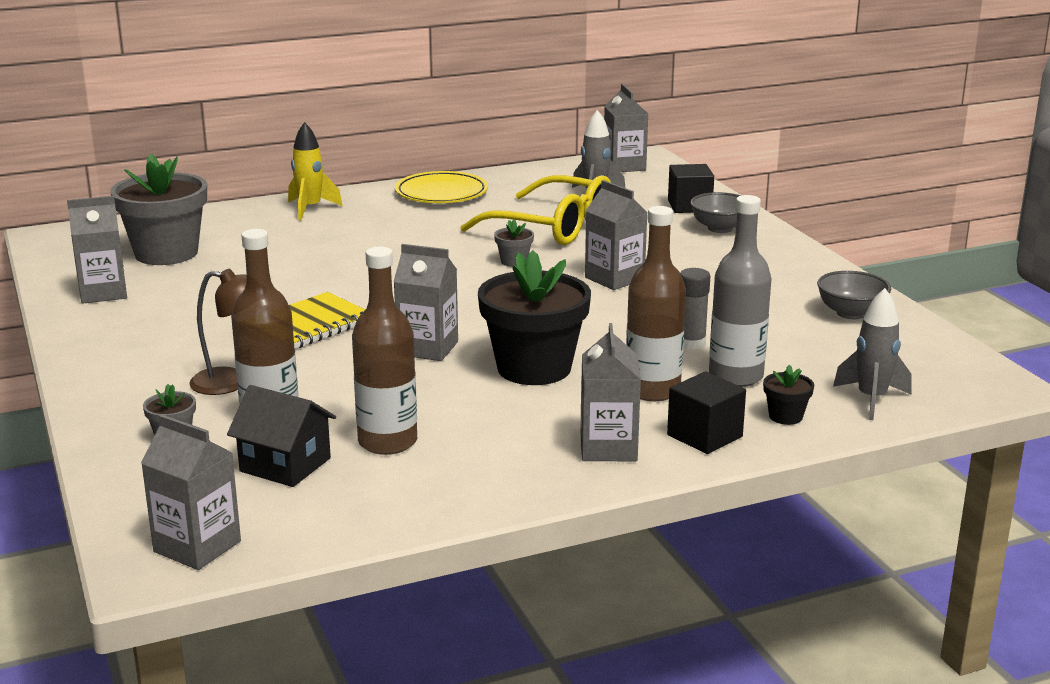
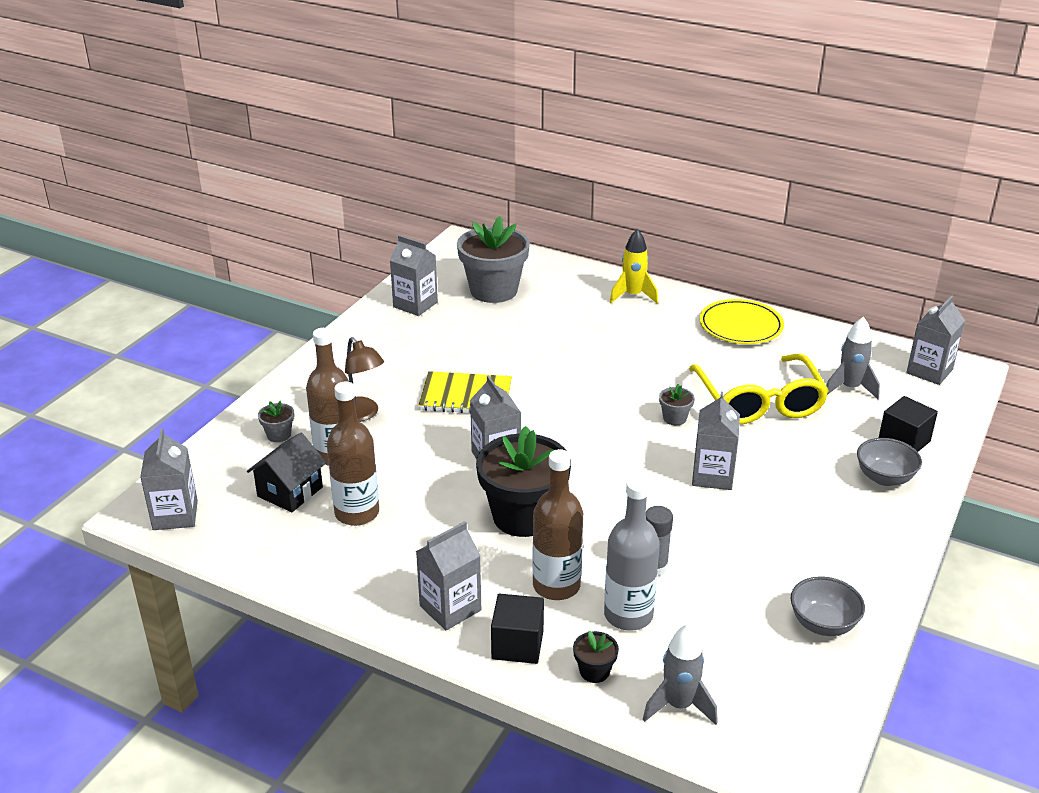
camera: 50 degrees right, 10 degrees up
(285, 465) = (290, 492): black house -> black house turned 45 degrees clockwise

